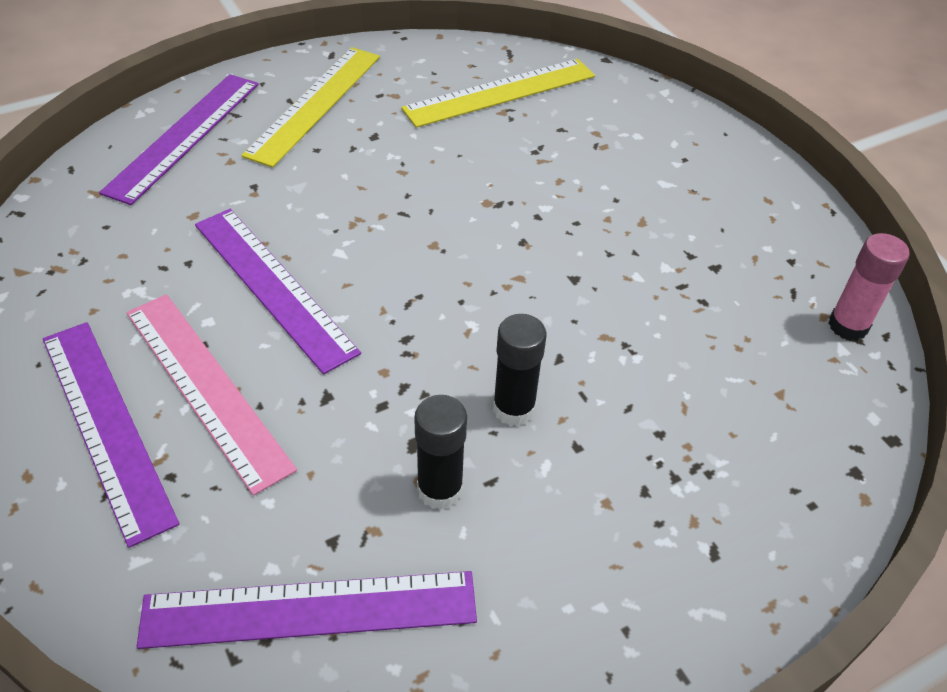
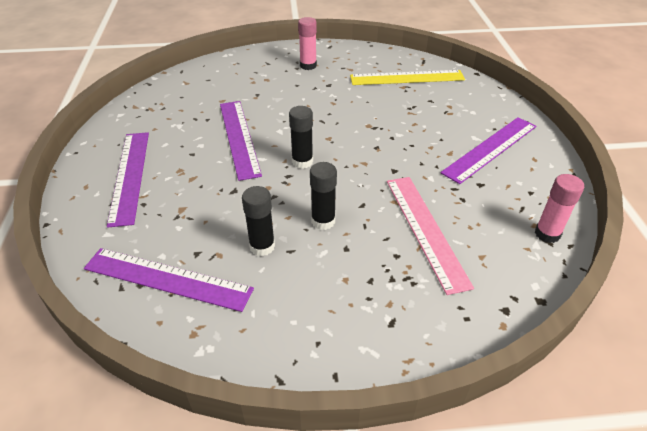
camera: 25 degrees right, 5 degrees down
(184, 136) = (238, 67): purple ruler -> purple ruler (490, 149)
(206, 387) = (182, 172): pink ruler -> pink ruler (425, 230)
(315, 104) = (308, 66): yellow ruler -> pink glue stick
(415, 304) = (302, 162): none -> black glue stick

